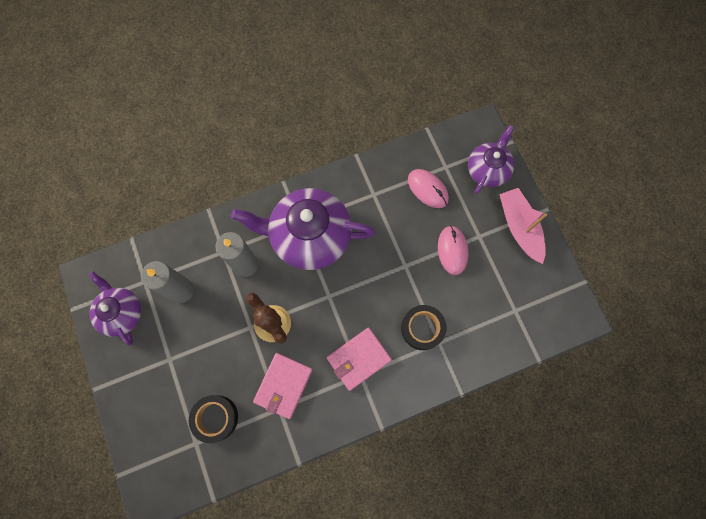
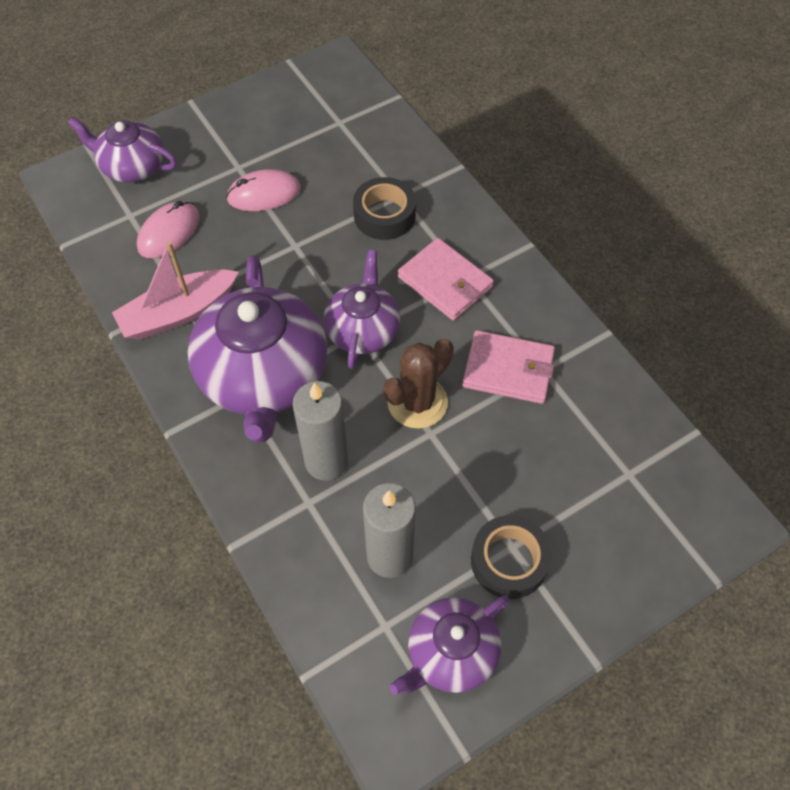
camera: 100 degrees left, 15 degrees down
(215, 418) = (583, 453): black tape -> black tape (509, 561)
(331, 299) = (363, 329): none -> purple teapot
(519, 227) = (220, 126): pink boat -> pink boat (178, 313)

